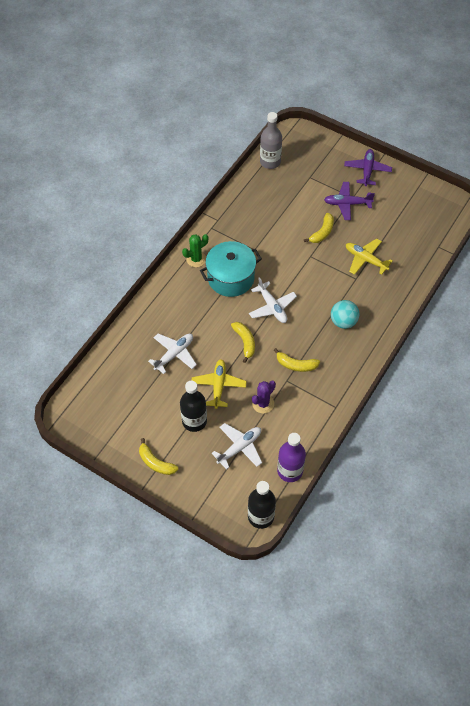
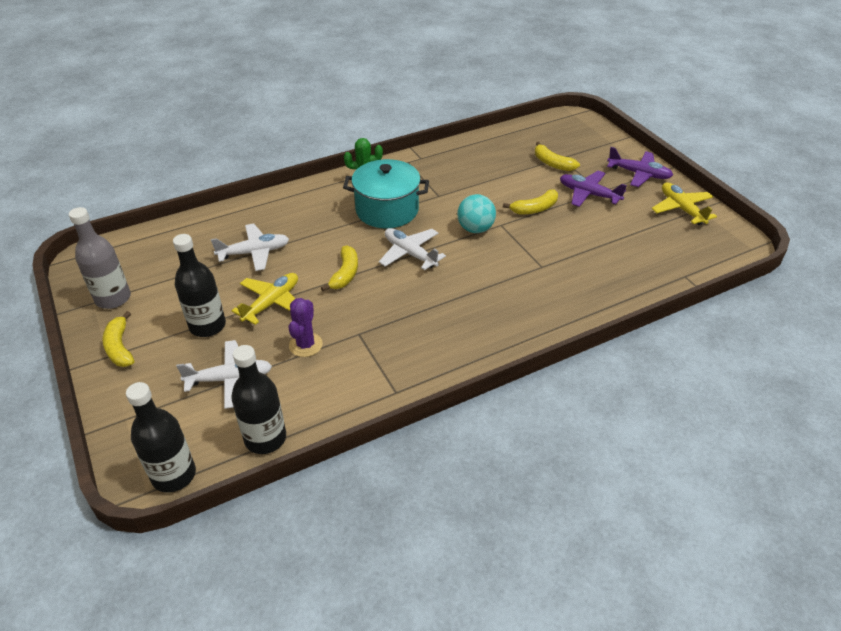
camera: 30 degrees right, 15 degrees down
(263, 403) = (305, 345): purple cactus -> purple cactus turned 60 degrees counterclockwise
(270, 162) = (524, 132): grey bottle -> grey bottle (113, 298)
(272, 307) = (410, 253): white plane -> white plane turned 135 degrees clockwise
(290, 471) = (265, 438): purple bottle -> black bottle
(296, 365) = (385, 322): yellow banana -> yellow banana (552, 163)
(343, 321) = (487, 303): turquoise ball -> turquoise ball (475, 229)
(365, 260) = (570, 253): yellow plane -> yellow plane (681, 209)
(367, 170) = (639, 174): purple plane -> purple plane turned 75 degrees clockwise

